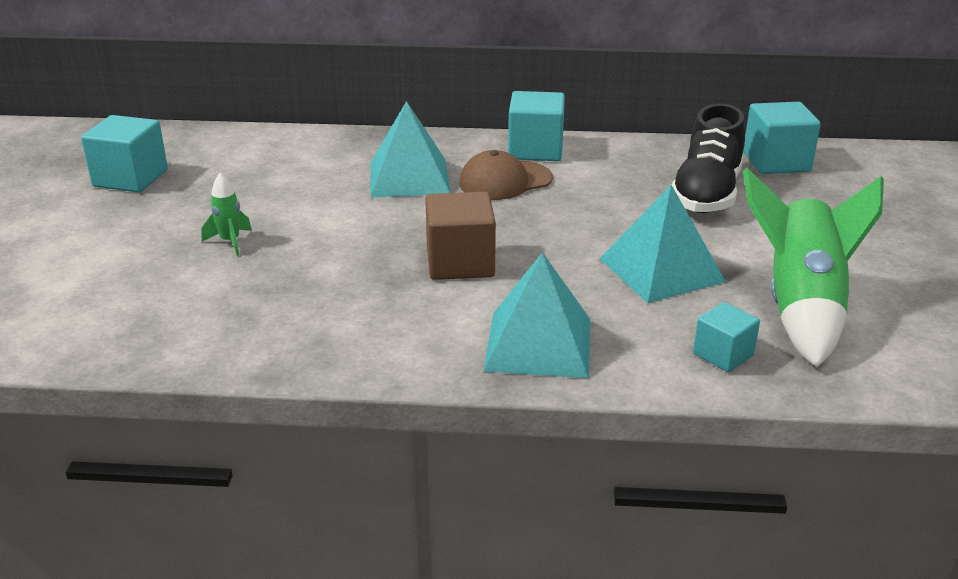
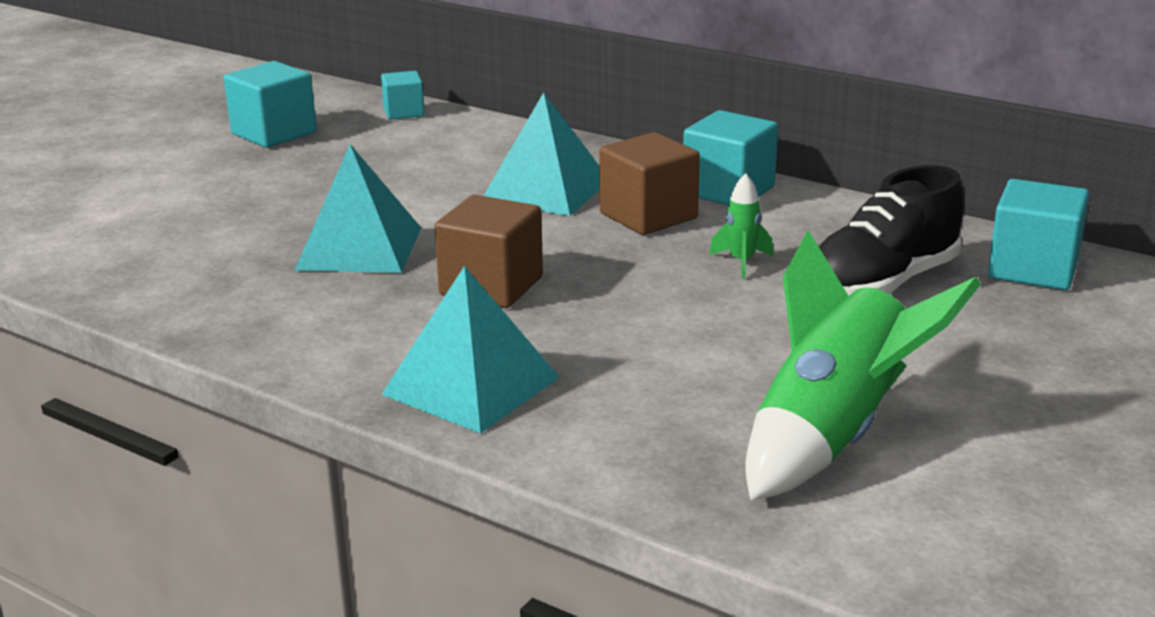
camera: 30 degrees right, 5 degrees down
(230, 242) = (292, 211): green rocket -> green rocket (741, 262)
(505, 181) = (648, 216): brown cap -> brown cube
(661, 270) = (710, 350): turquoise pyramid -> turquoise pyramid (359, 248)
(723, 354) = (664, 456): turquoise cube -> turquoise cube (404, 112)

